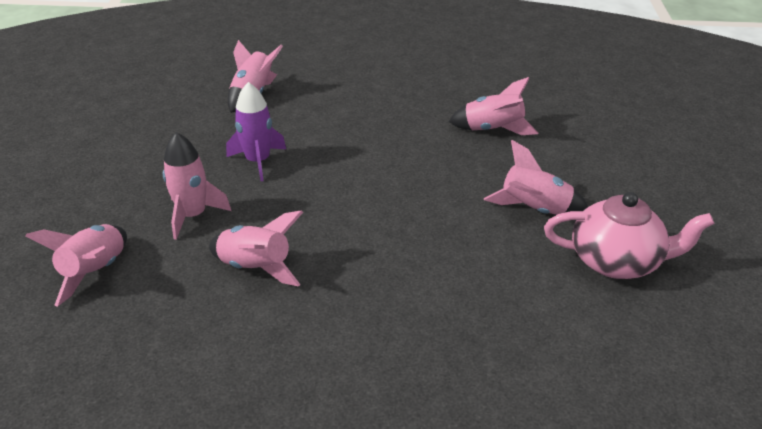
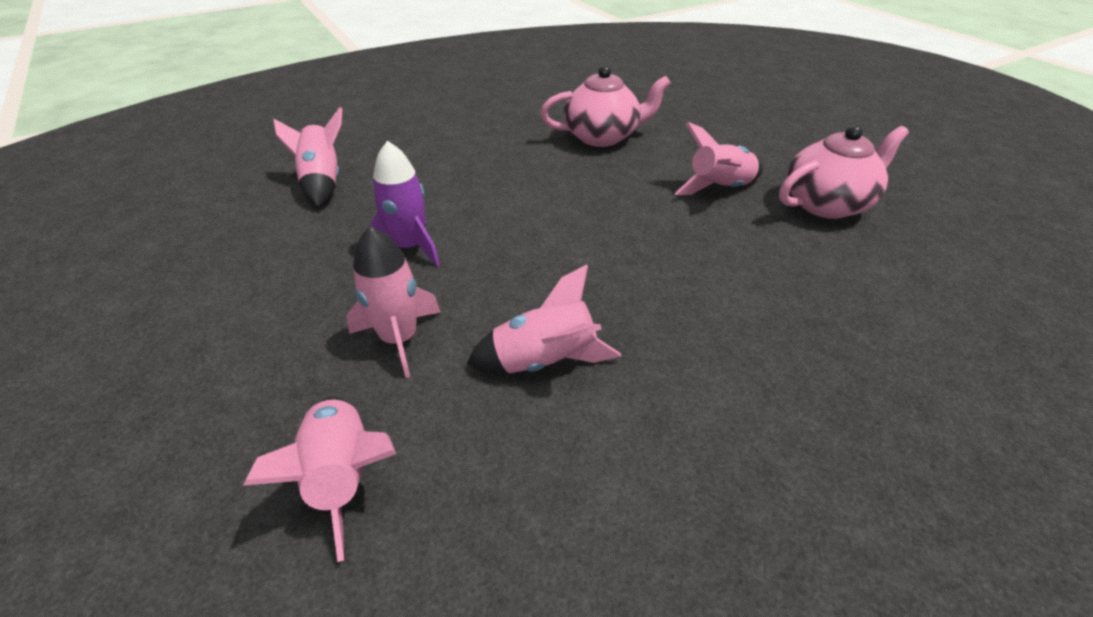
camera: 35 degrees left, 5 degrees up
(493, 130) = (602, 136): pink rocket -> pink teapot

